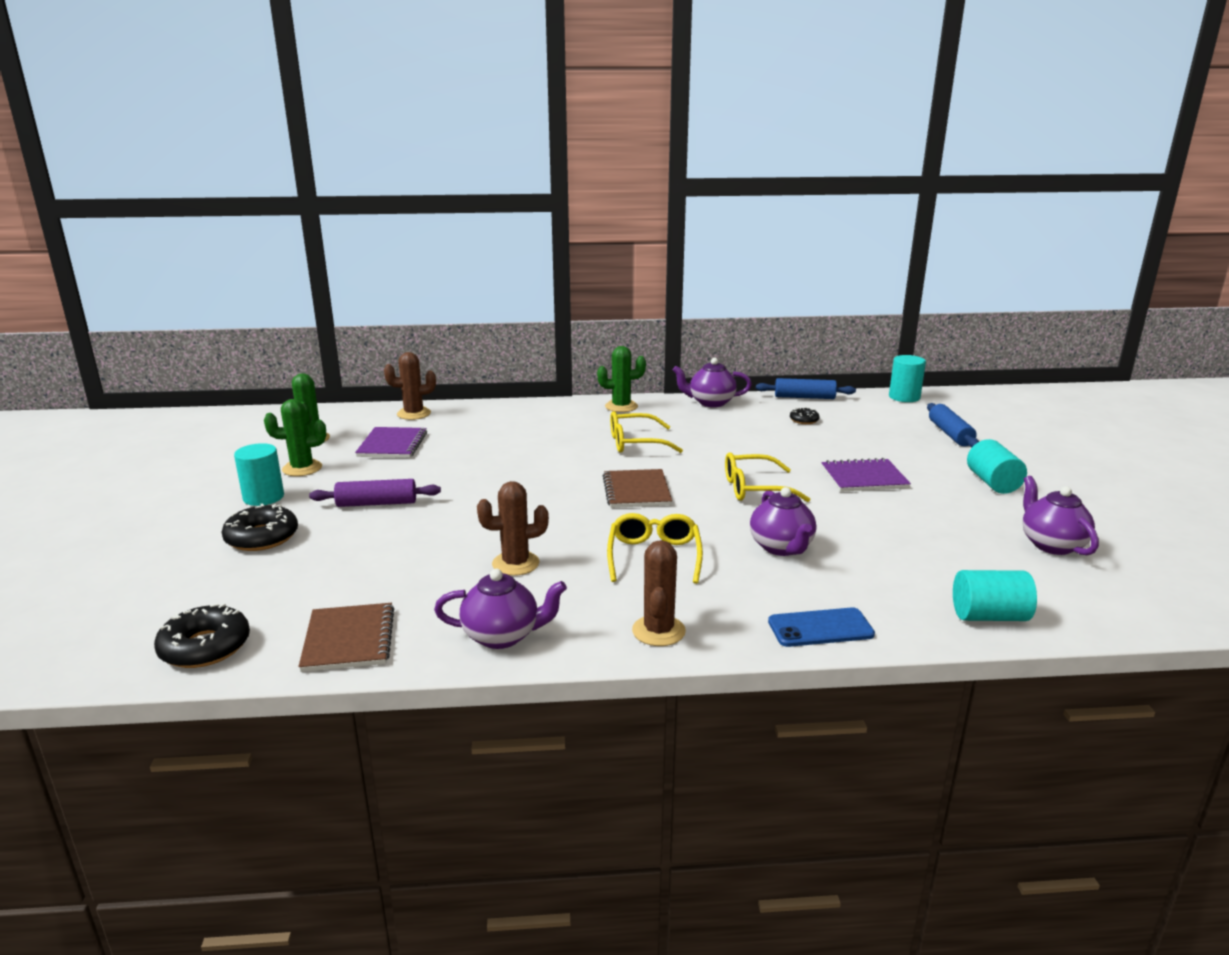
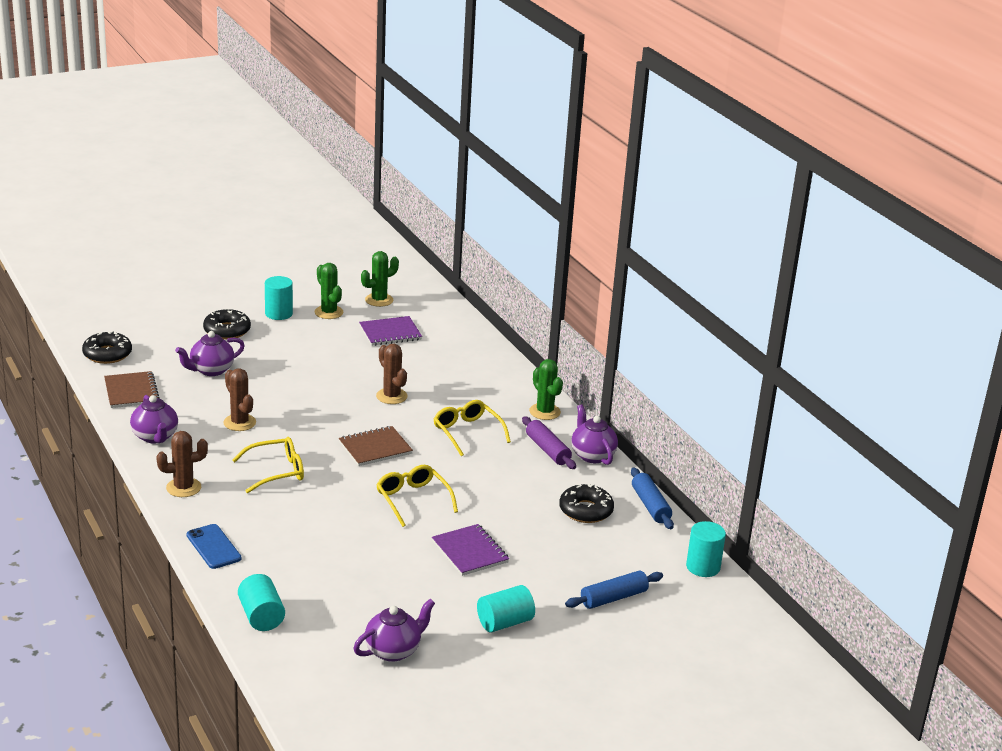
camera: 65 degrees right, 5 degrees up
(349, 639) = (131, 391): brown notebook -> brown notebook turned 75 degrees counterclockwise
(377, 503) = (293, 354): purple rolling pin -> purple rolling pin (548, 450)
(414, 414) = (455, 325): brown cactus -> brown cactus (391, 396)
(781, 547) = (317, 522): purple teapot -> purple teapot (211, 370)
(804, 420) = (585, 510): black donut -> black donut, size x1.85

